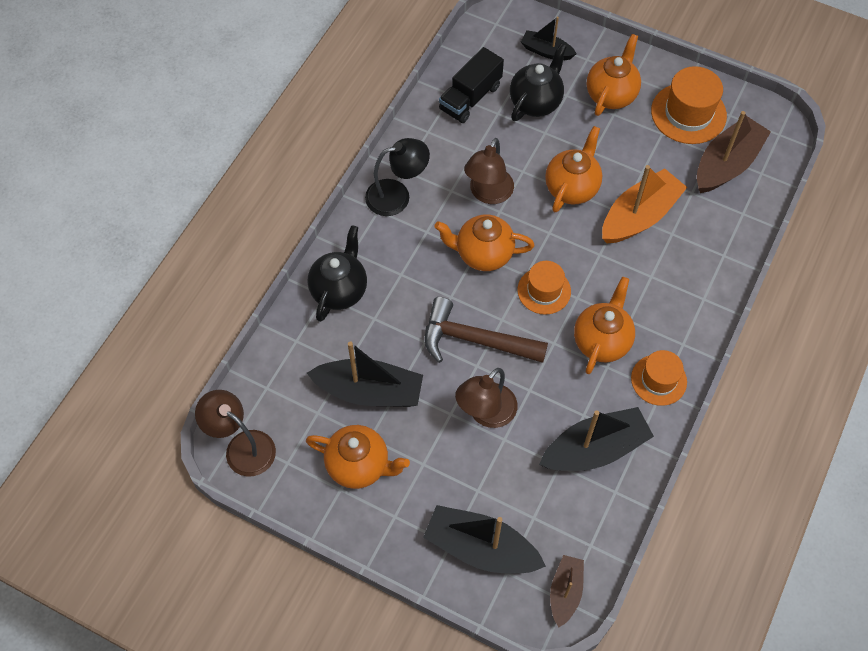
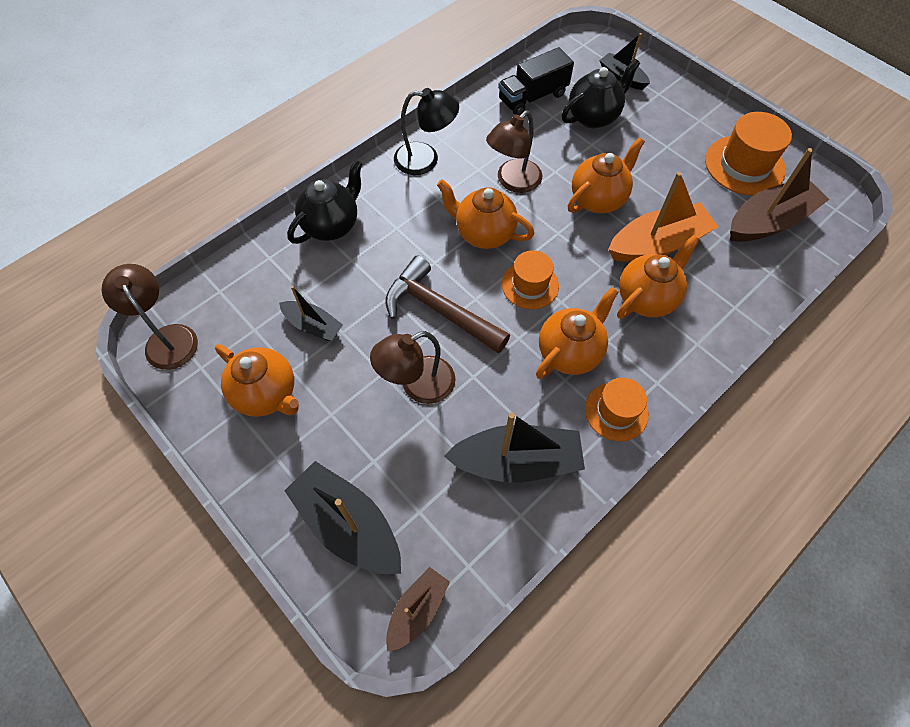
camera: 20 degrees right, 0 degrees up
(369, 391) = (313, 326): black boat -> black boat, size x0.58
(611, 95) = (671, 129): orange teapot -> orange teapot (647, 298)

